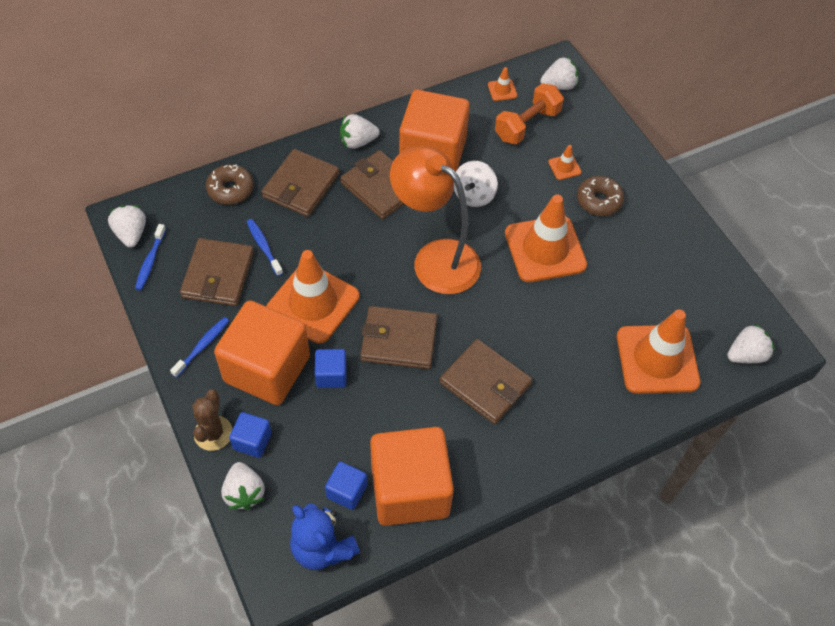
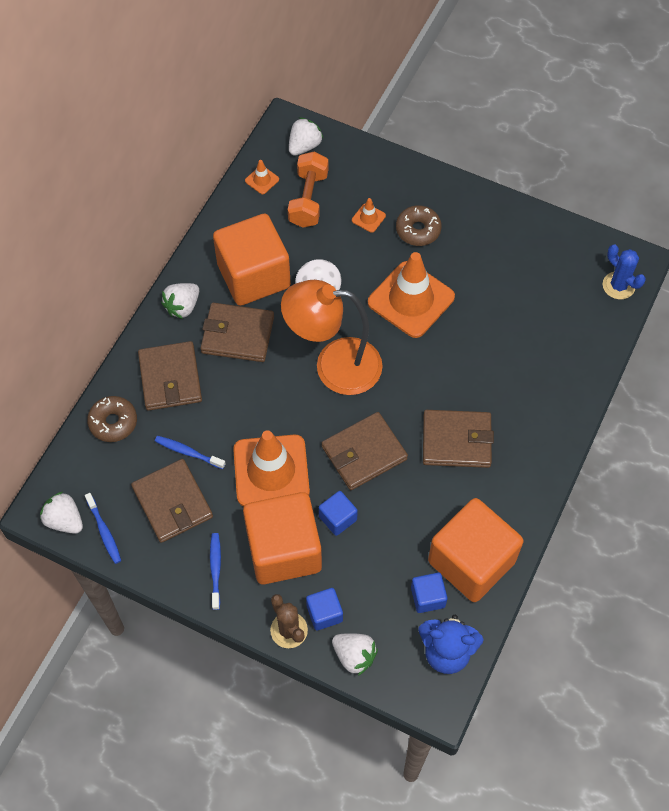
camera: 35 degrees left, 5 degrees up
(657, 359) = (561, 333): orange traffic cone -> none
(745, 355) = (618, 286): white strawberry -> blue cactus

